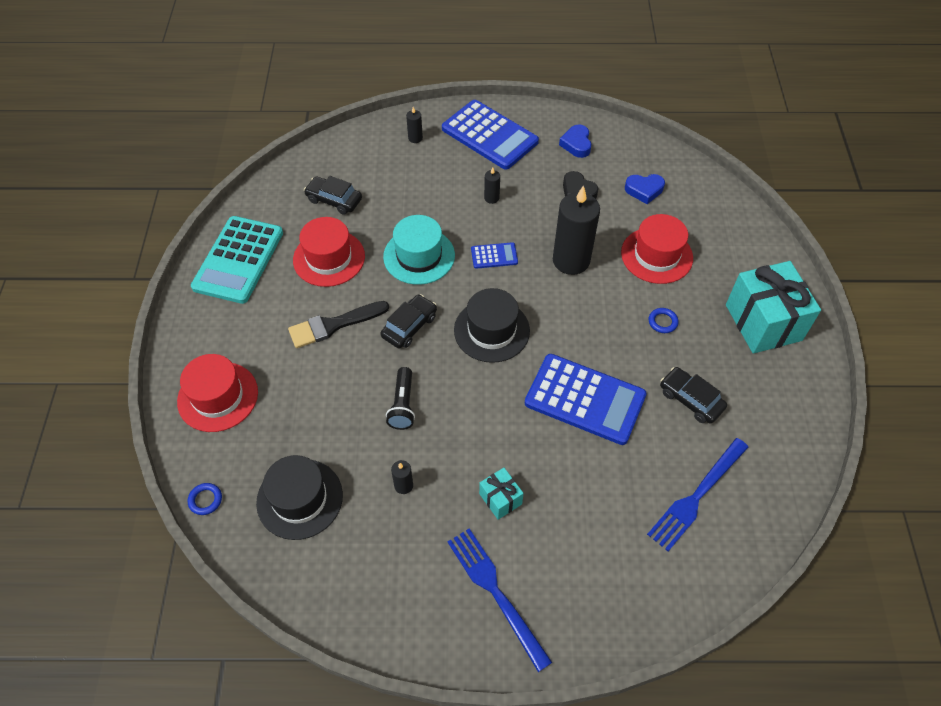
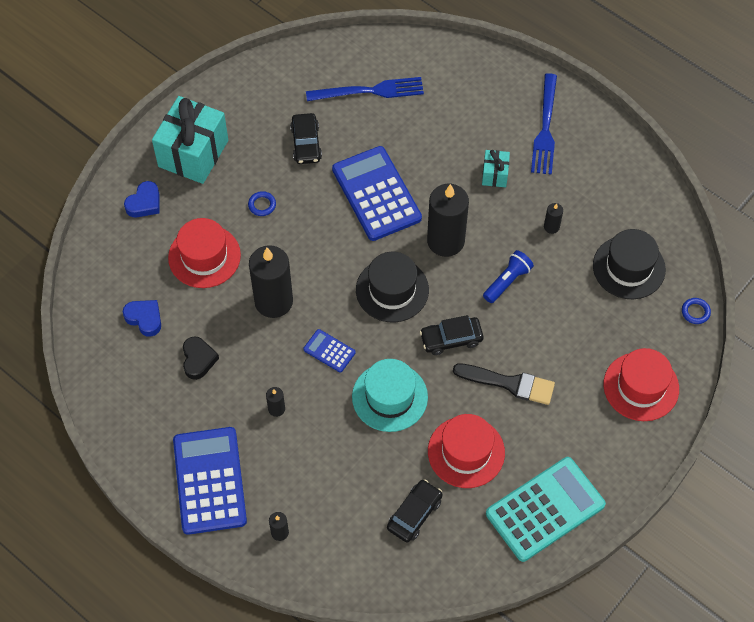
camera: 140 degrees left, 5 degrees up
(334, 200) = (414, 514): black car -> black car turned 120 degrees counterclockwise
(402, 405) = (507, 281): black flashlight -> blue flashlight
(487, 401) = (445, 241): none -> black candle
(576, 144) = (145, 409): blue heart -> blue heart (144, 203)

